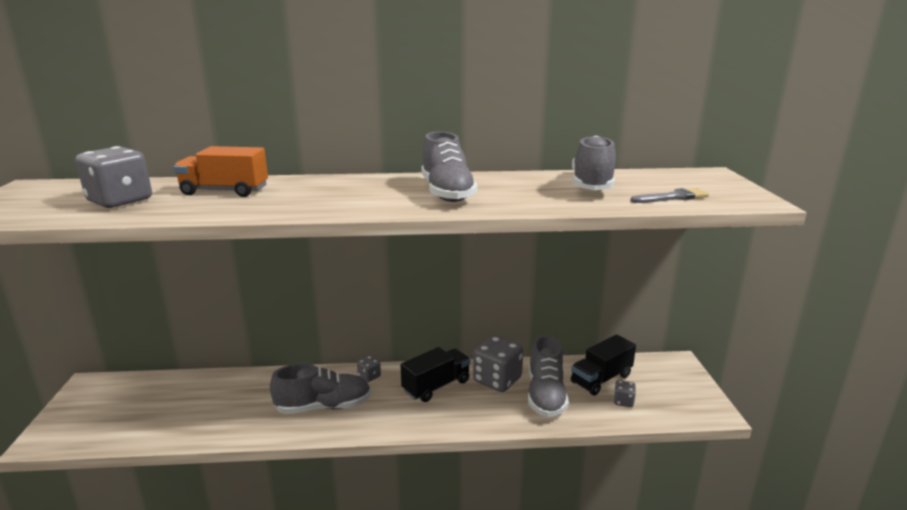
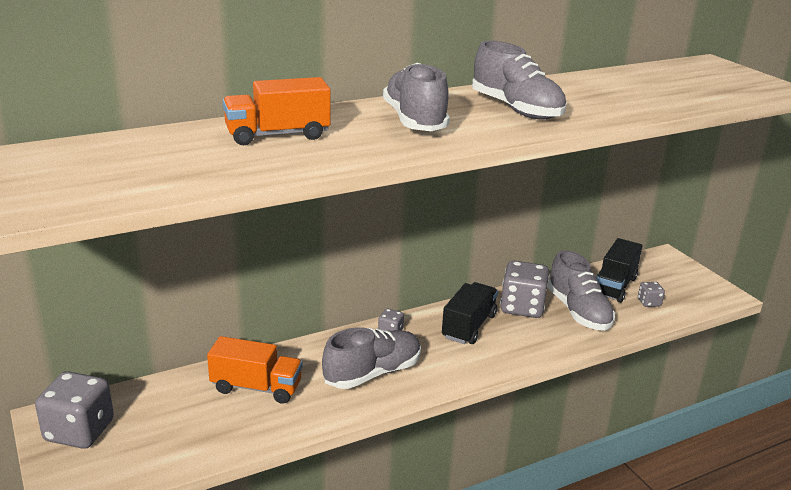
camera: 25 degrees left, 5 degrees up
(120, 201) = (173, 163): grey dice -> grey dice (79, 431)
(232, 396) = (256, 387): none -> orange truck
(592, 185) = (631, 85): grey shoe -> grey shoe (414, 121)
(672, 197) = (714, 92): grey brush -> none

